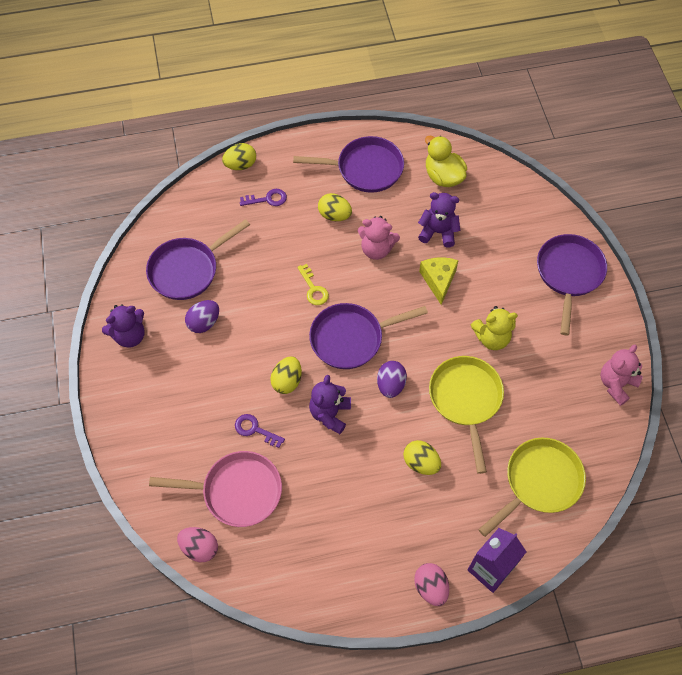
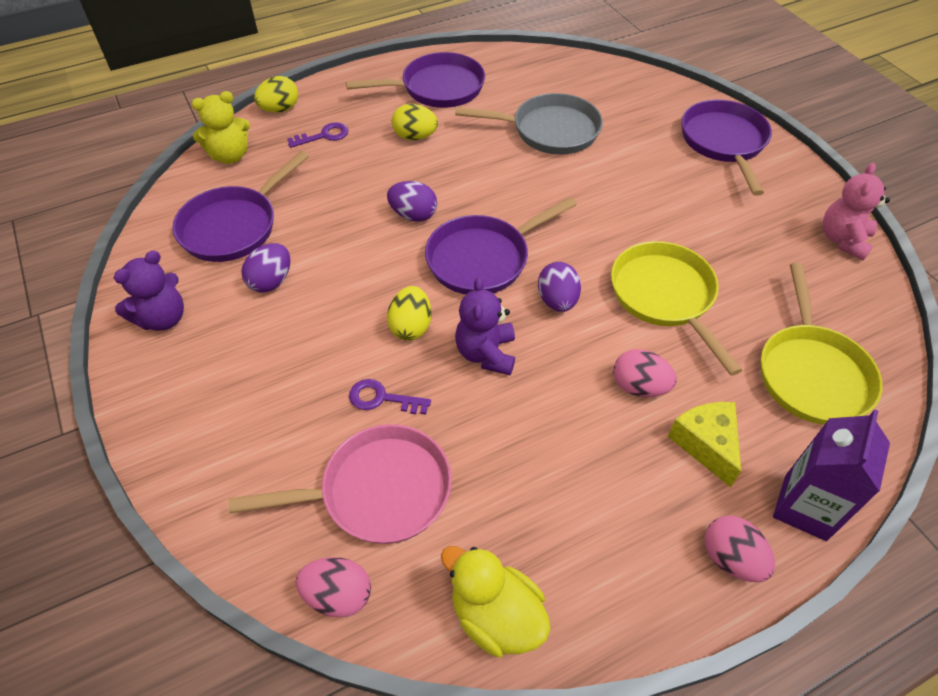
camera: 15 degrees left, 10 degrees down
(313, 289) = (413, 215): yellow key -> purple egg
(376, 249) = (480, 160): pink teddy bear -> none
(421, 463) = (639, 387): yellow egg -> pink egg
(438, 232) = (550, 131): purple teddy bear -> grey pan
(438, 280) = (571, 177): yellow cheese -> yellow cheese (706, 444)
(443, 176) = (533, 80): yellow duck -> yellow duck (496, 616)
(491, 338) = (665, 222): yellow teddy bear -> yellow teddy bear (230, 156)
(539, 482) = (811, 373): yellow pan -> yellow pan turned 150 degrees clockwise

